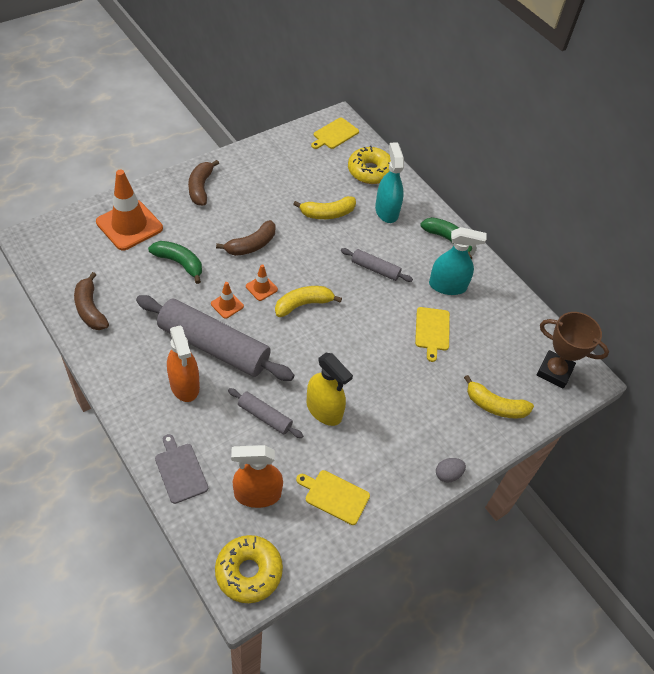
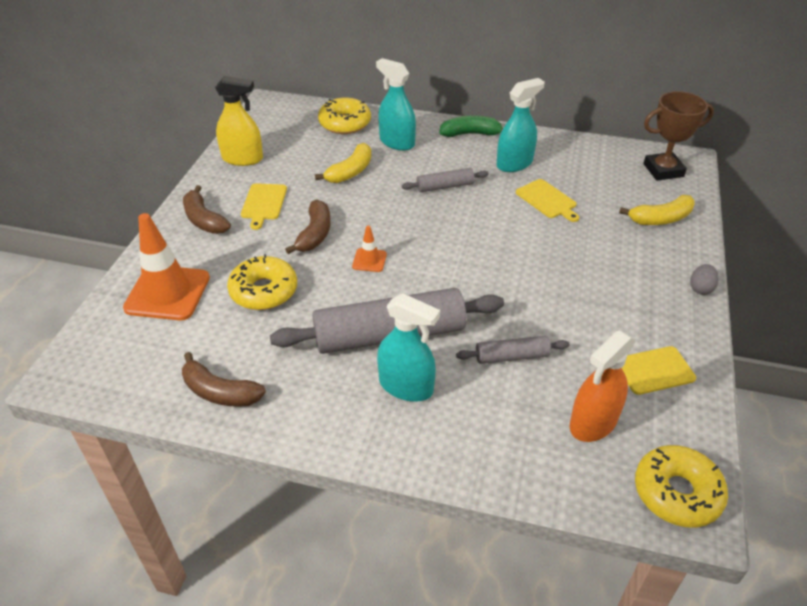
camera: 35 degrees left, 10 degrees down
(179, 263) = (264, 291): green banana -> yellow donut
(180, 471) = (502, 462): grey cutting board -> none
(184, 385) = (406, 386): orange spray bottle -> turquoise spray bottle
(227, 305) = (356, 294): orange traffic cone -> none
(303, 304) = (423, 249): yellow banana -> none
(324, 410) = (550, 314): yellow spray bottle -> yellow spray bottle (242, 159)
(334, 134) = (278, 114): yellow cutting board -> yellow cutting board (264, 203)

